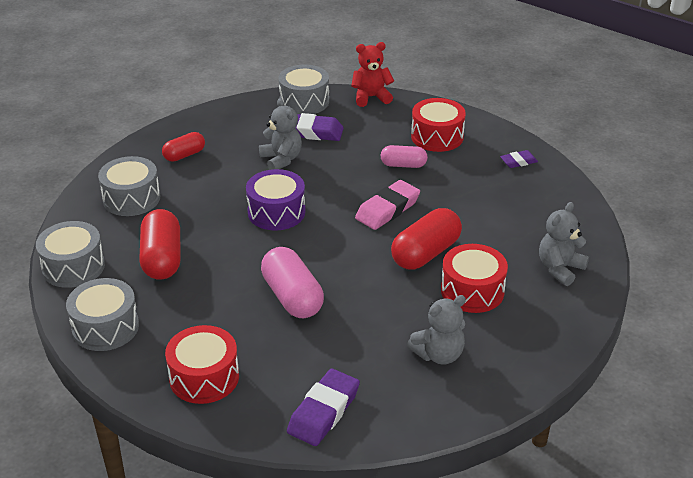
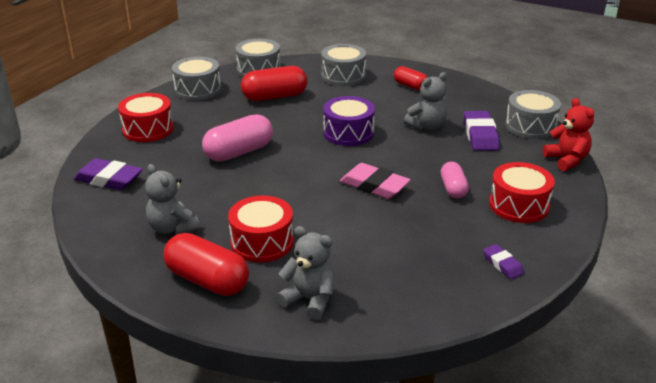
camera: 80 degrees right, 5 degrees down
(425, 253) = (313, 212): red capsule -> red capsule (207, 280)

